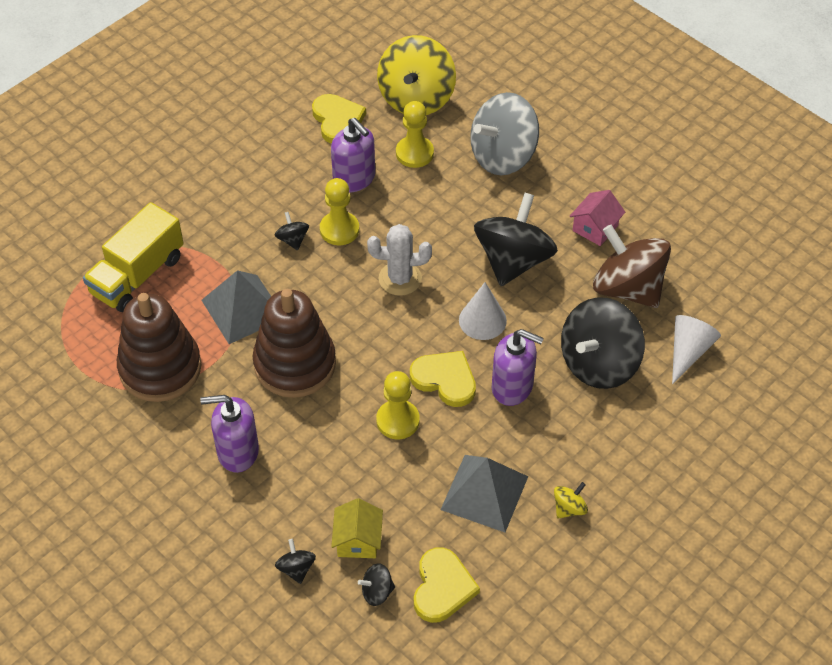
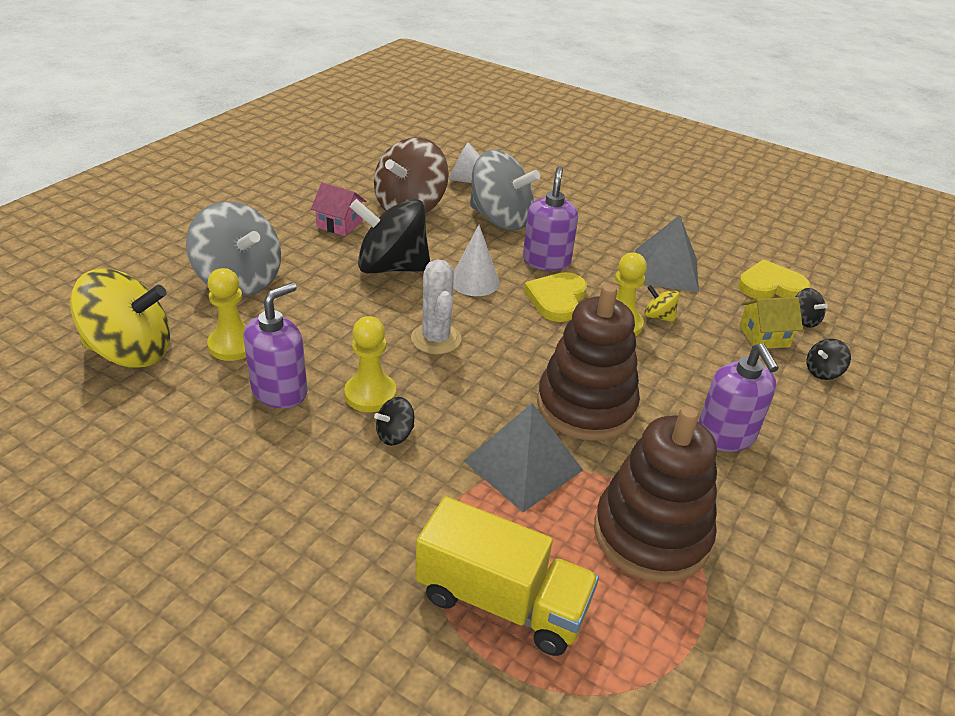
camera: 105 degrees left, 15 degrees down
(337, 120) = (166, 420): yellow heart -> none
(569, 508) = (652, 229): yellow spinning top -> yellow spinning top (658, 316)
(599, 363) = (500, 219): black spinning top -> grey spinning top

